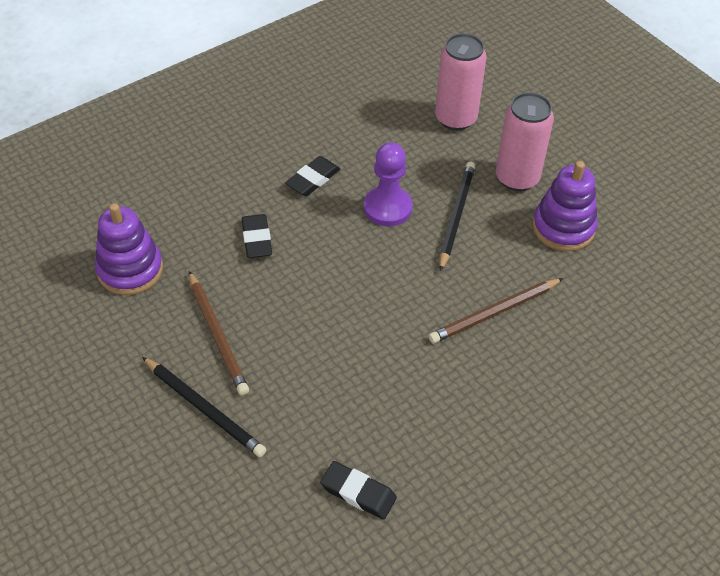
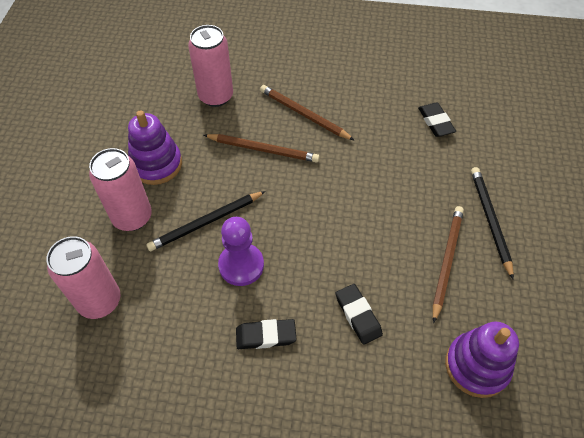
camera: 135 degrees left, 5 degrees up
(257, 239) = (358, 315): black eraser -> black eraser turned 60 degrees counterclockwise
(505, 383) = (304, 114): none -> brown pencil
(614, 331) = (216, 96): none -> pink can

